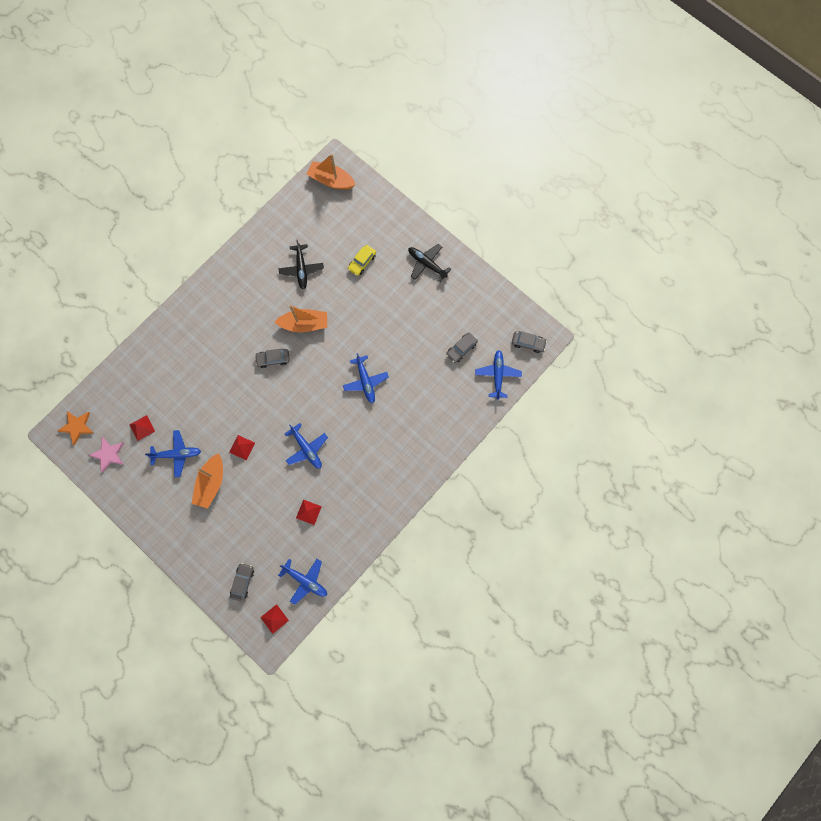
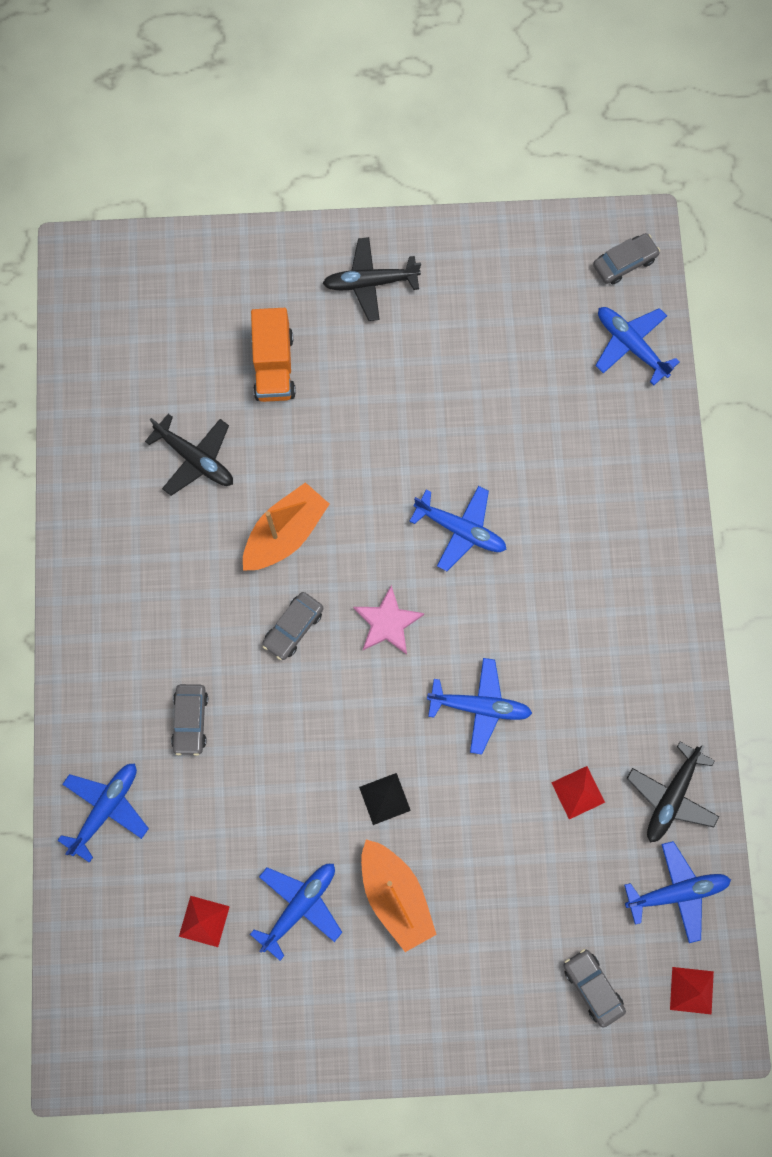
camera: 45 degrees left, 0 degrees up
(77, 426) = (100, 1021): orange star -> none
(108, 454) = (195, 1012): pink star -> pink star (387, 622)
(150, 359) = (106, 808): none -> blue plane
(242, 447) = (384, 798): red pyramid -> black pyramid
(331, 180) = (102, 290): orange boat -> none
(339, 546) = (671, 796): none -> black plane
(362, 262) = (274, 366): yellow car -> orange truck
(461, 349) = (544, 356): grey car -> grey car (190, 720)

